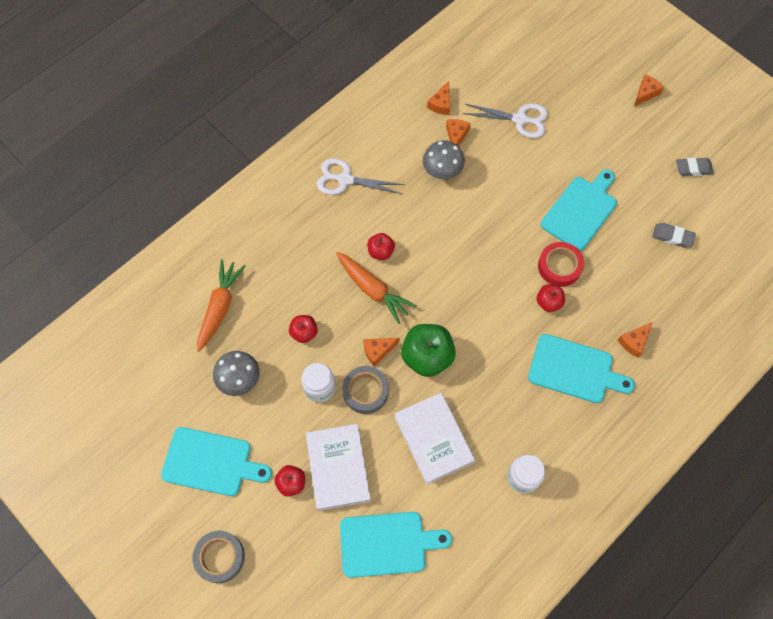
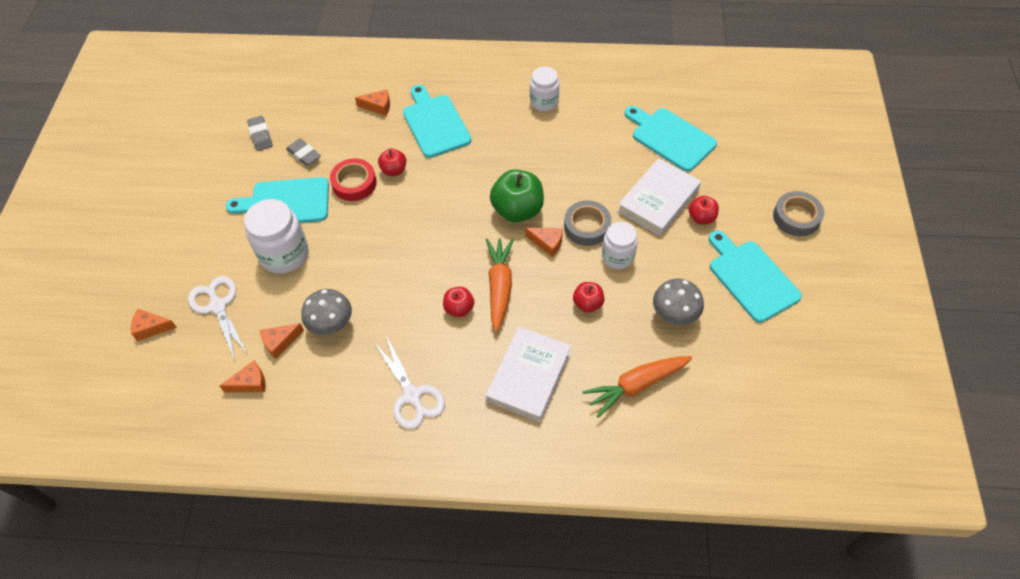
camera: 130 degrees left, 10 degrees down
(433, 439) = (574, 163): white book -> white book (529, 376)
(529, 181) = (284, 254): none -> white jar
(645, 93) = (110, 234): orange cheese -> orange cheese (151, 328)
(693, 169) = (177, 159): grey eraser -> grey eraser (304, 154)

